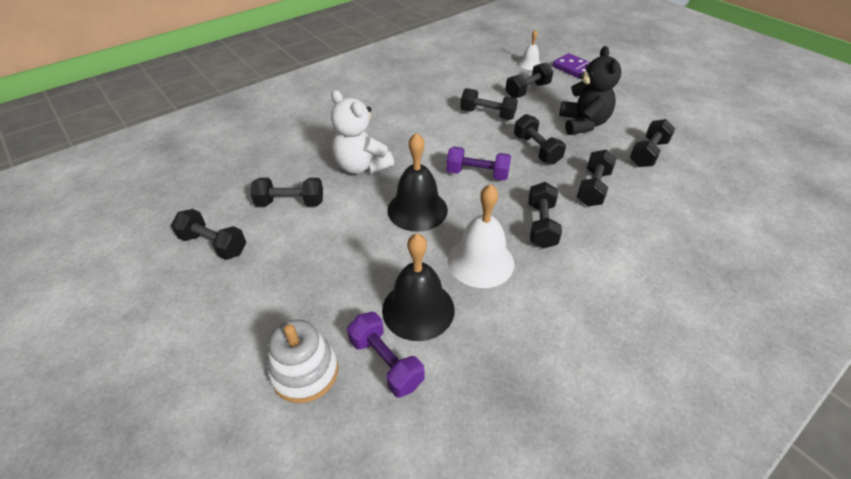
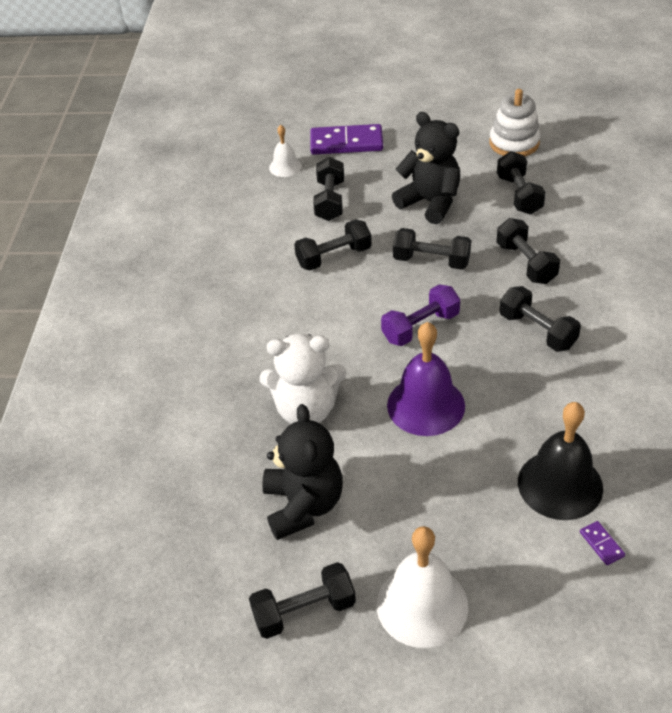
camera: 45 degrees left, 0 degrees up
(290, 203) = (303, 505): black dumbbell -> black teddy bear
(305, 372) = (562, 613): white stacking toy -> white stacking toy (514, 143)
(386, 362) = (601, 544): purple dumbbell -> purple domino
(417, 209) = (426, 405): black bell -> purple bell
(480, 261) = (542, 403): white bell -> white bell (422, 605)

